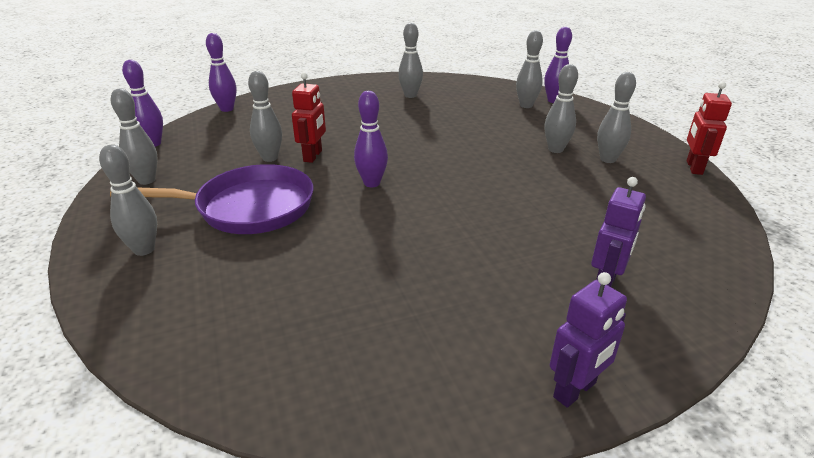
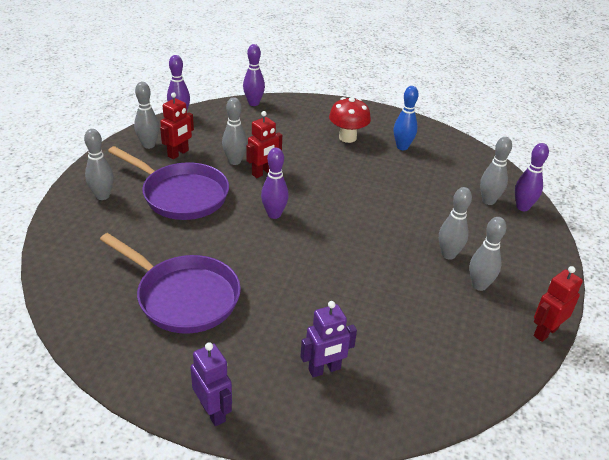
camera: 35 degrees right, 5 degrees up
(195, 174) = (178, 153): none -> red robot
(355, 104) = (347, 137): none -> red mushroom
(382, 298) = (183, 297): none -> purple pan
(410, 95) = (402, 147): grey bowling pin -> blue bowling pin
(575, 390) = (213, 411): purple robot -> purple robot turned 120 degrees counterclockwise

